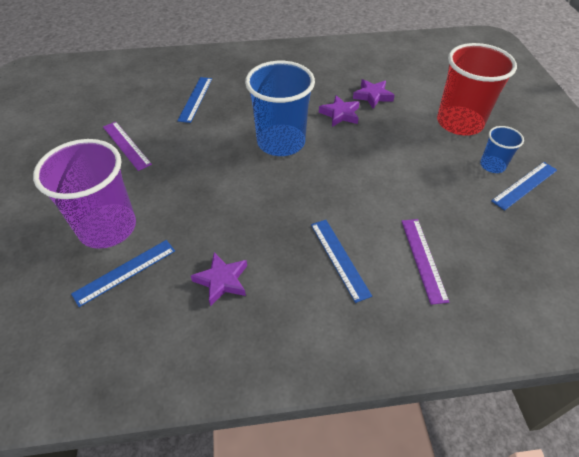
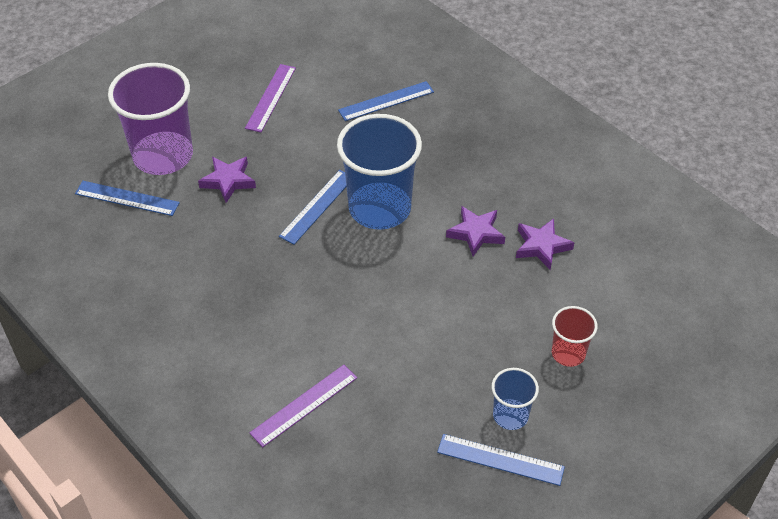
camera: 55 degrees right, 0 degrees up
(222, 280) = (165, 267): purple star -> purple star (228, 181)
(339, 258) = (253, 337): blue ruler -> blue ruler (317, 206)
(459, 123) = (568, 353): red cup -> red cup, size x0.50

